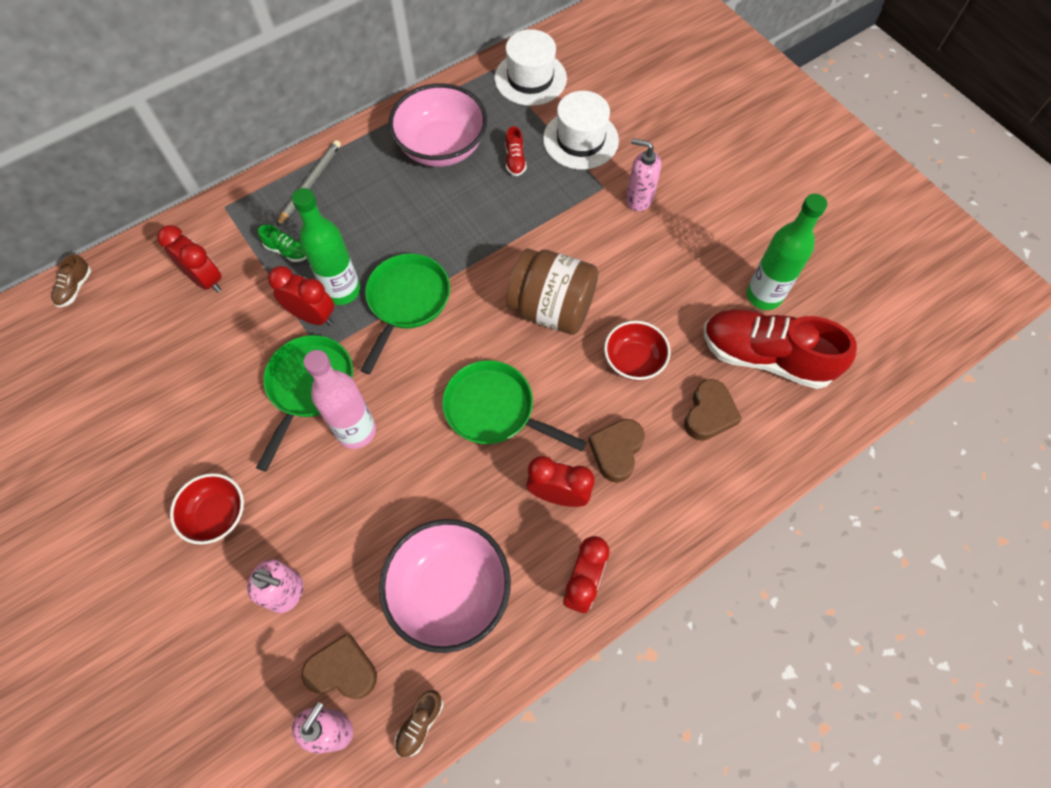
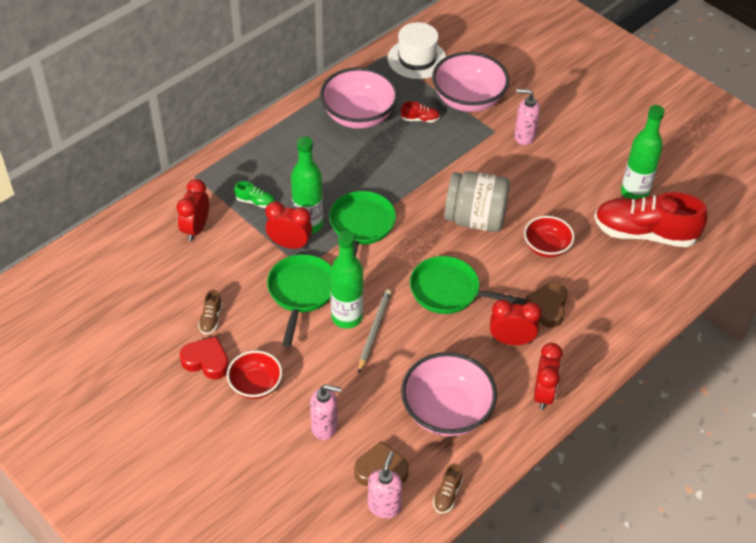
camera: 10 degrees left, 15 degrees down
(75, 288) = (90, 246): brown shoe -> brown shoe (211, 319)
(166, 471) = (206, 361): none -> red heart
(206, 280) = (196, 229): red clock -> red clock turned 105 degrees counterclockwise
(310, 183) = (260, 152): grey pencil -> grey pencil (374, 330)
(356, 431) = (347, 317): pink bottle -> green bottle
(515, 160) = (420, 119): red shoe -> red shoe turned 75 degrees counterclockwise
(551, 309) = (475, 219): brown jar -> grey jar
(580, 140) = (468, 99): white hat -> pink bowl
(709, 414) = (611, 275): brown heart -> none

